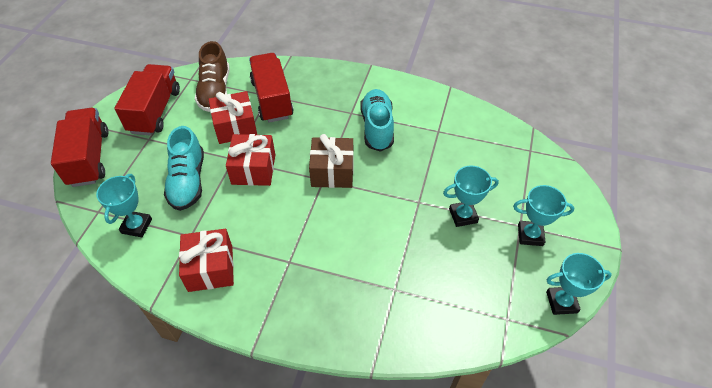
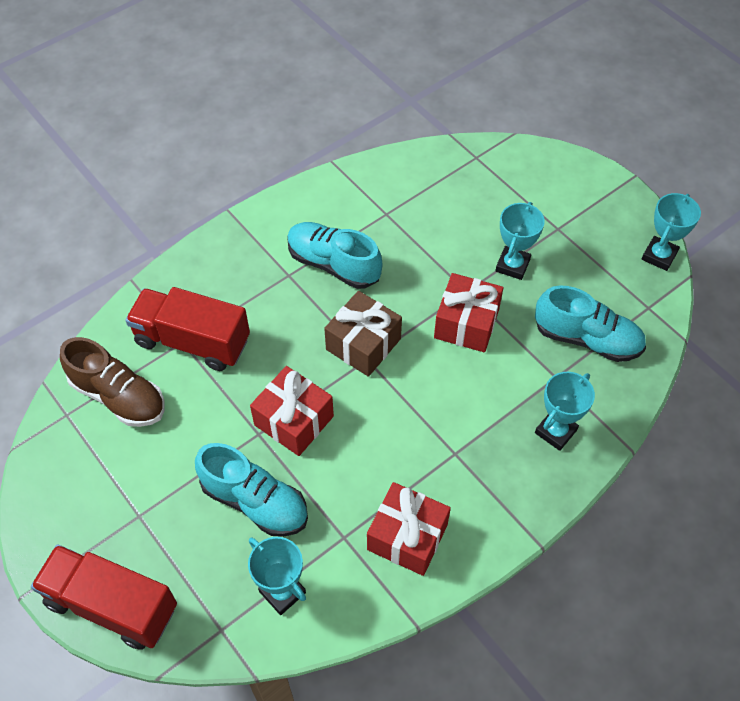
camera: 55 degrees left, 5 degrees up
(155, 111) = (92, 485): red truck -> none
(235, 127) = (206, 405): red gift -> red gift (466, 323)
(443, 292) = (587, 339): none -> turquoise shoe
(530, 235) = (574, 228): turquoise trophy -> turquoise trophy (556, 431)

